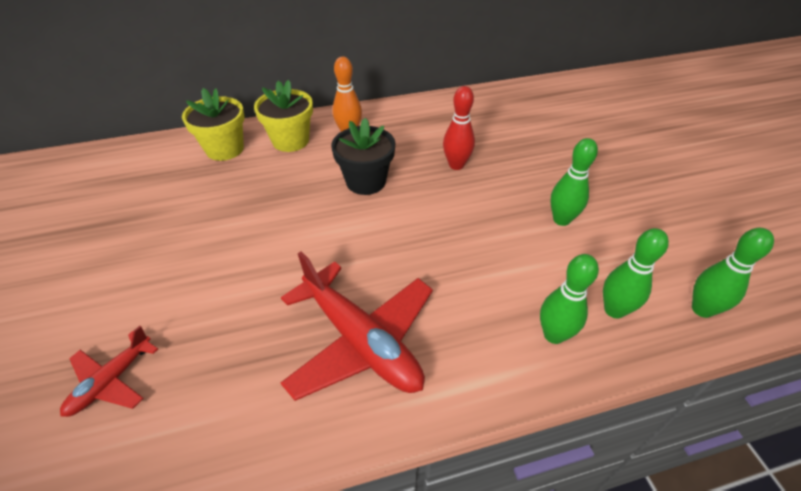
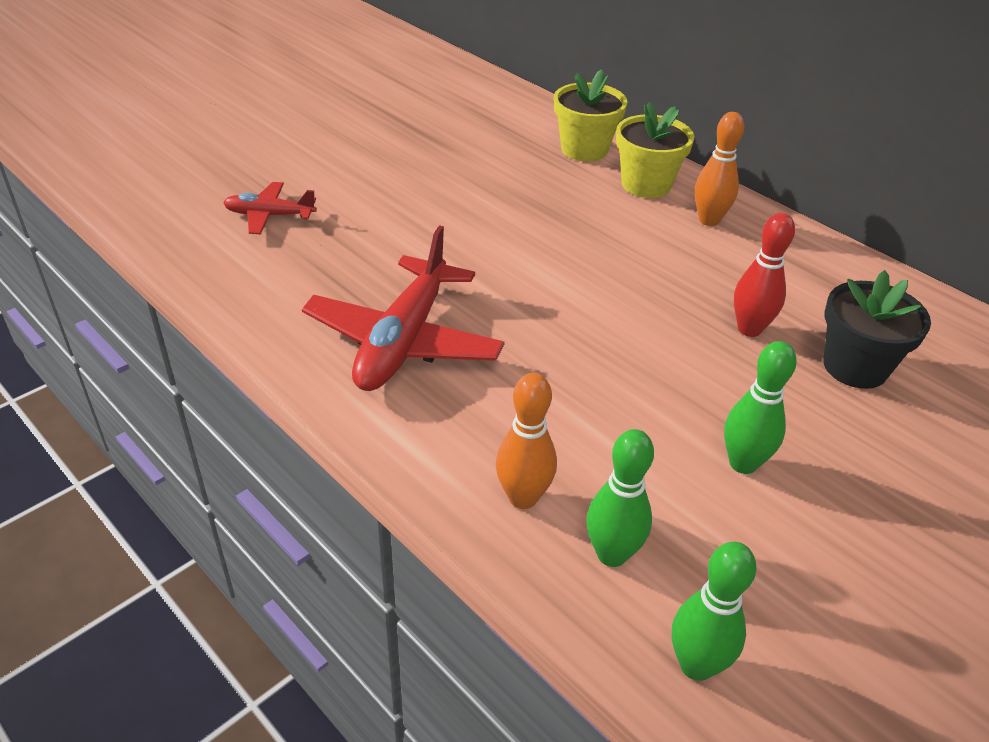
camera: 60 degrees right, 5 degrees down
(366, 181) = (636, 264): black flower pot -> black flower pot (855, 367)
(554, 335) = (523, 497): green bowling pin -> orange bowling pin

